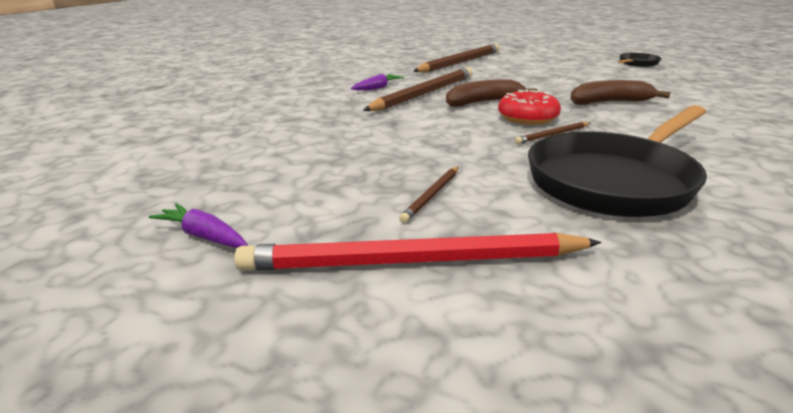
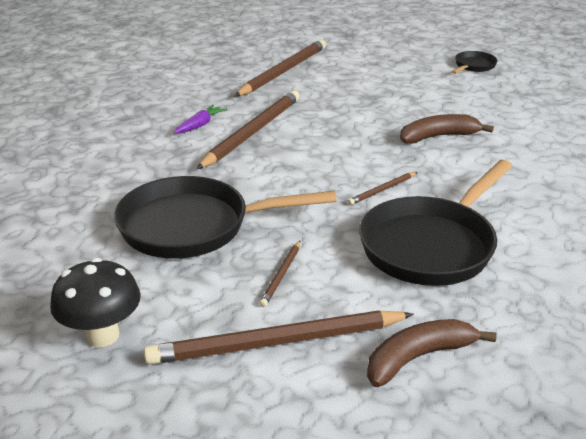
camera: 10 degrees left, 5 degrees up
(203, 236) = (102, 335): purple carrot -> black mushroom
(347, 151) = (194, 226): none -> black pan
(412, 261) = (277, 343): red pencil -> brown pencil
(483, 102) = (315, 144): brown banana -> brown banana (418, 358)
(527, 118) = (359, 166): red donut -> none

